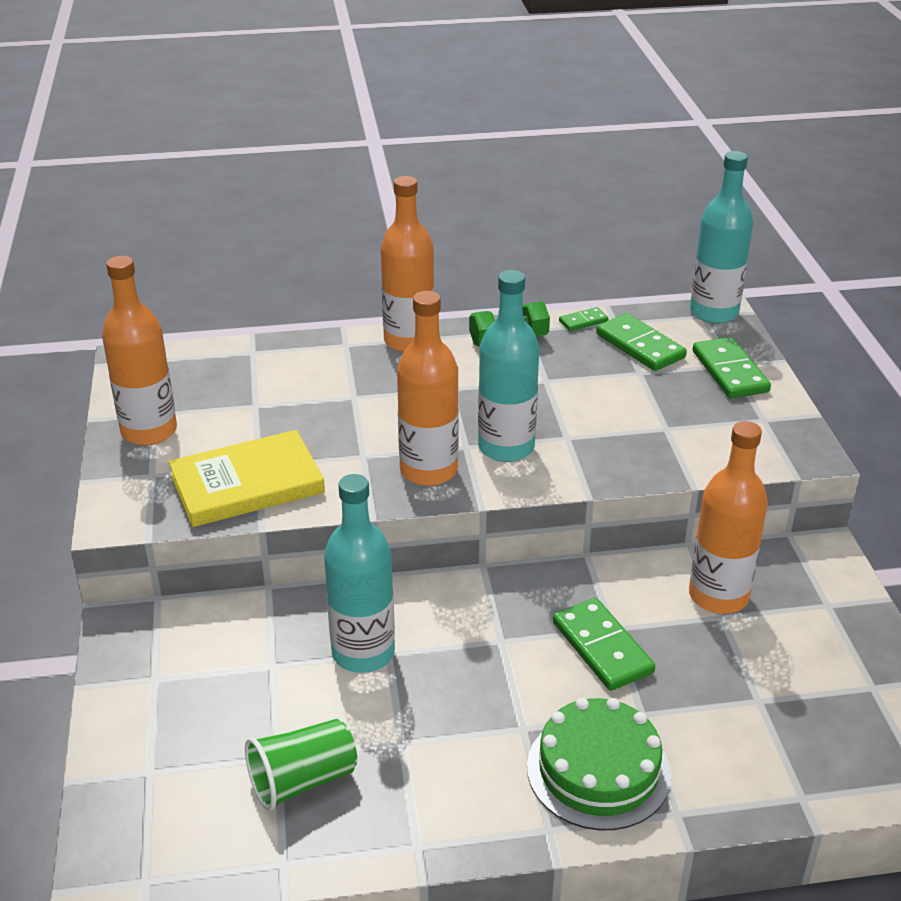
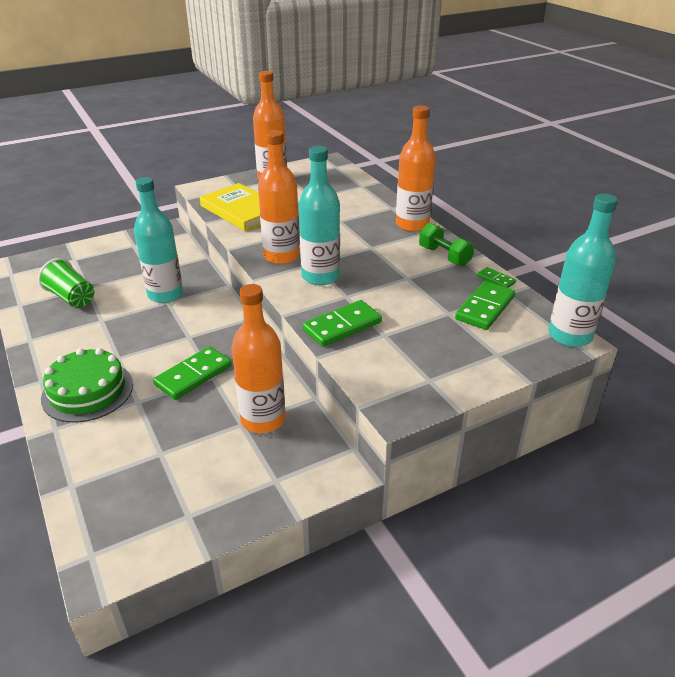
camera: 70 degrees right, 0 degrees up
(730, 371) = (486, 355): green domino -> green domino (342, 326)

